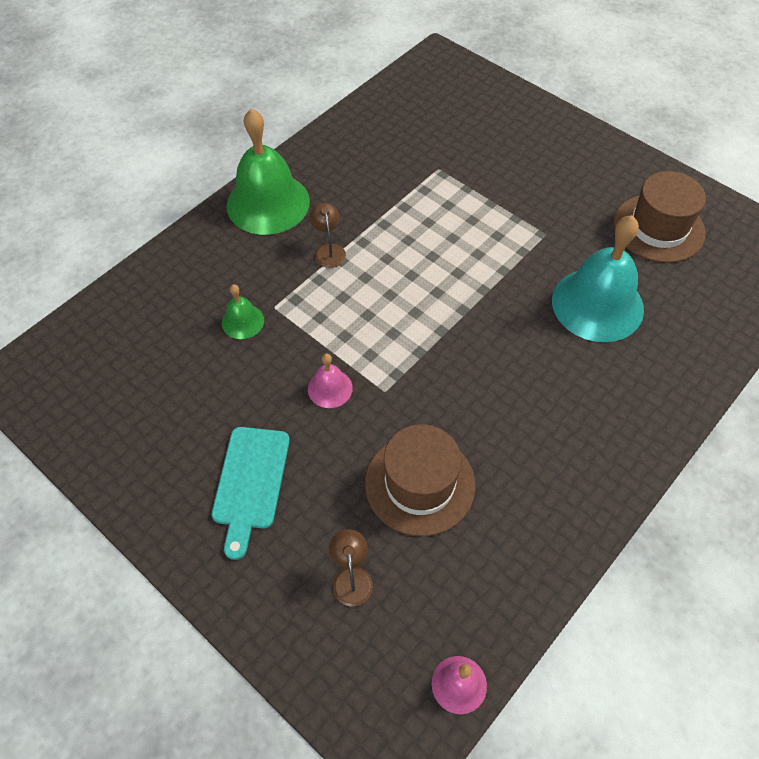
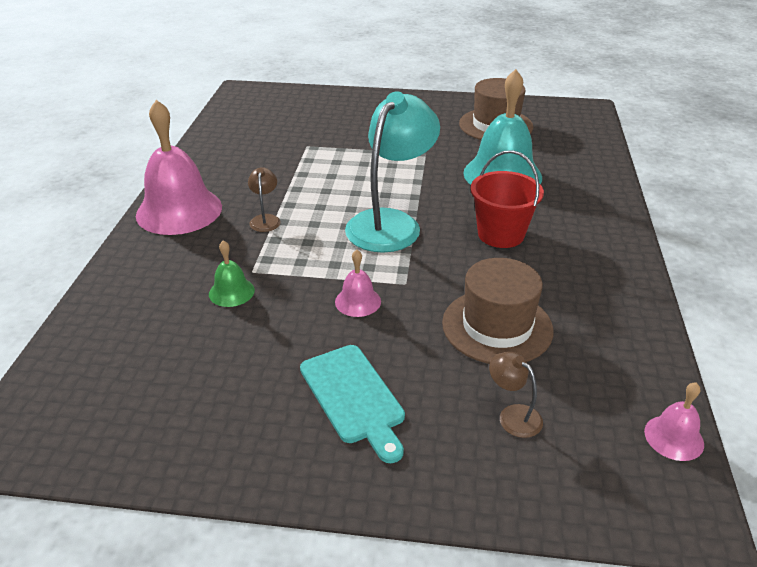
camera: 35 degrees left, 20 degrees down
(268, 203) = (179, 210): green bell -> pink bell
(329, 250) = (265, 219): brown lamp -> brown lamp turned 45 degrees clockwise
(432, 312) = (391, 223): none -> turquoise lamp
(521, 382) = (501, 234): none -> red bucket

